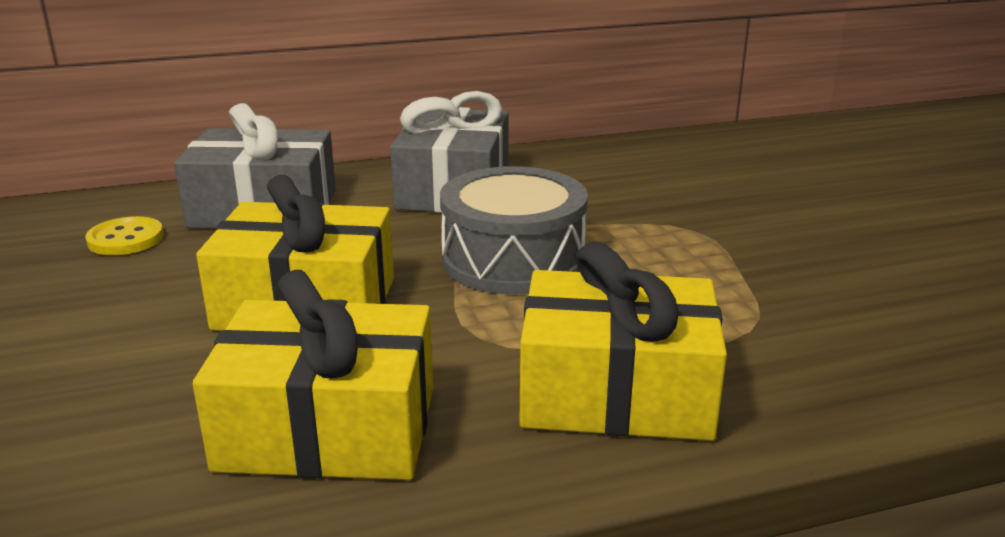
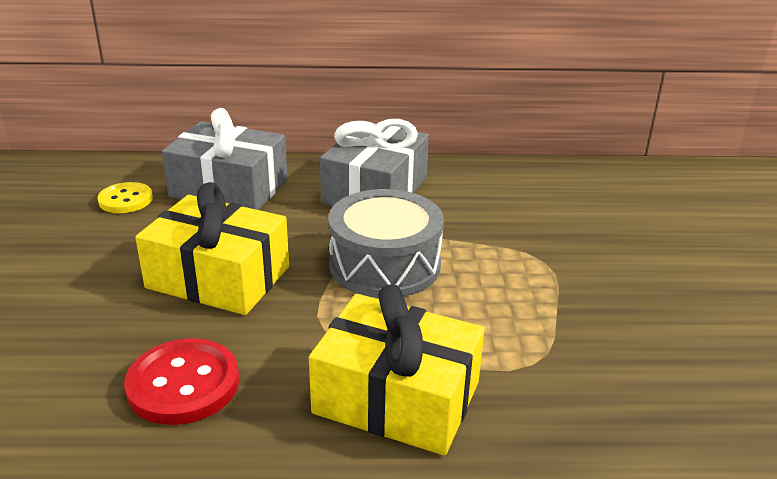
camera: 15 degrees right, 5 degrees up
(328, 428) = (183, 384): yellow gift -> red button

